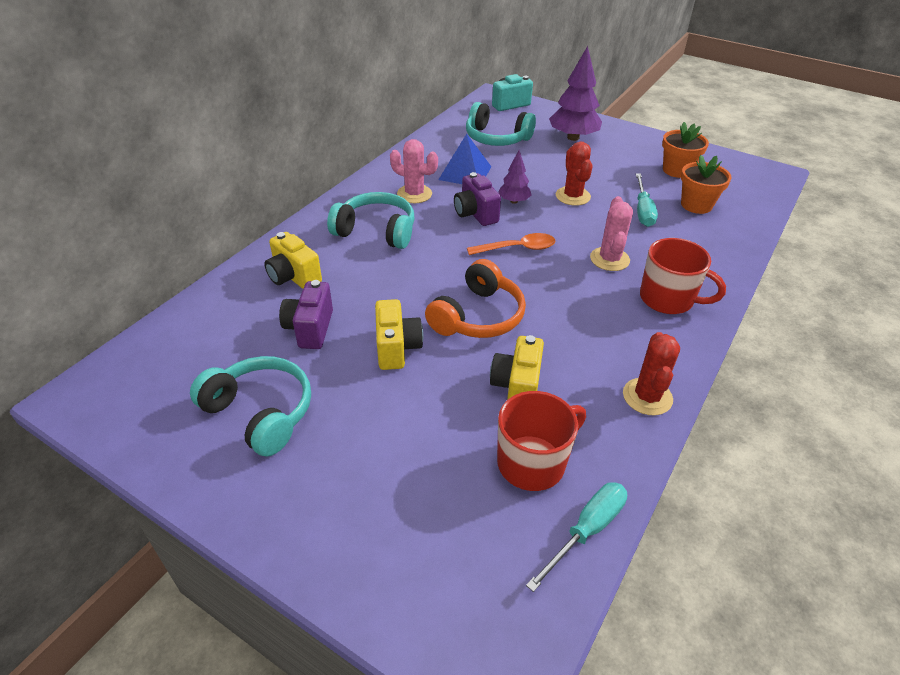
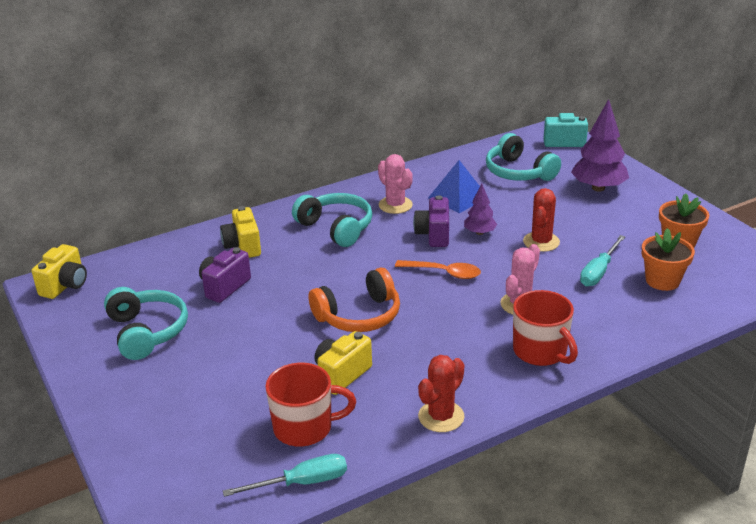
camera: 30 degrees right, 10 degrees down
(397, 348) = (275, 319): yellow camera -> yellow camera (65, 285)

